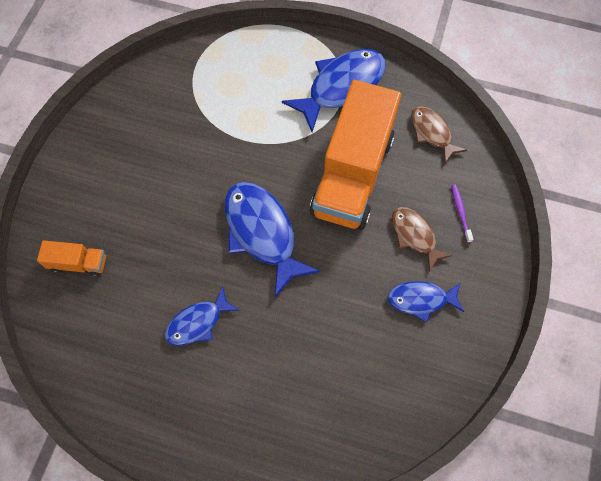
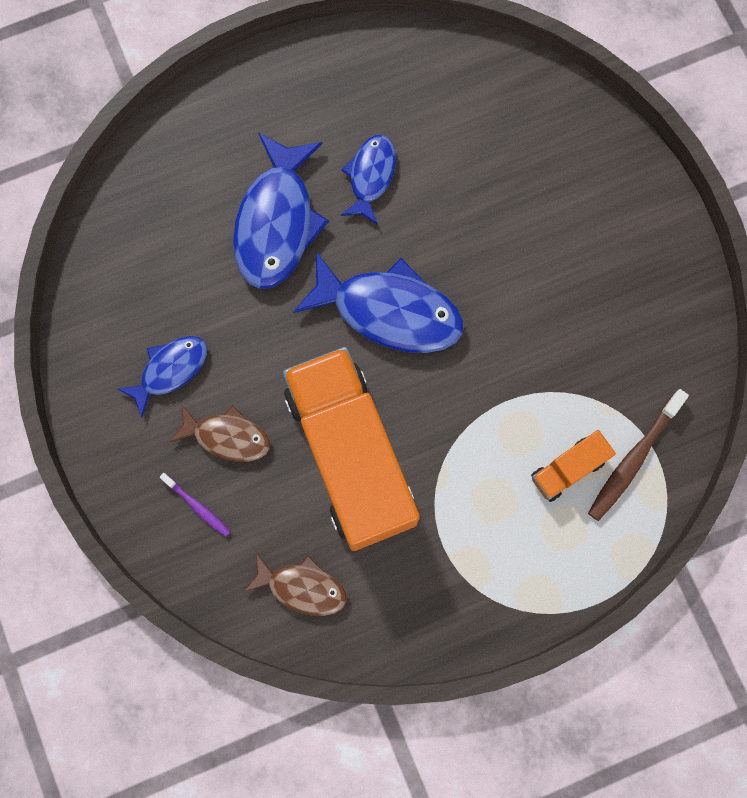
camera: 140 degrees right, 10 degrees up
(78, 263) = (538, 138): orange truck -> orange truck (568, 469)
(209, 69) = (633, 459): none -> brown toothbrush
(341, 87) = (458, 564): blue fish -> blue fish (277, 222)

